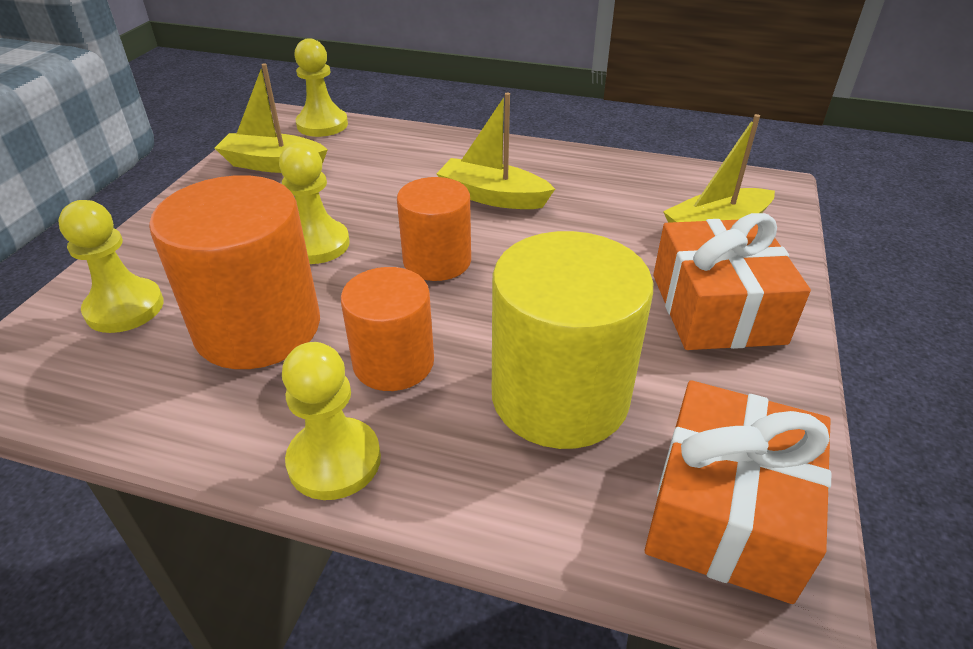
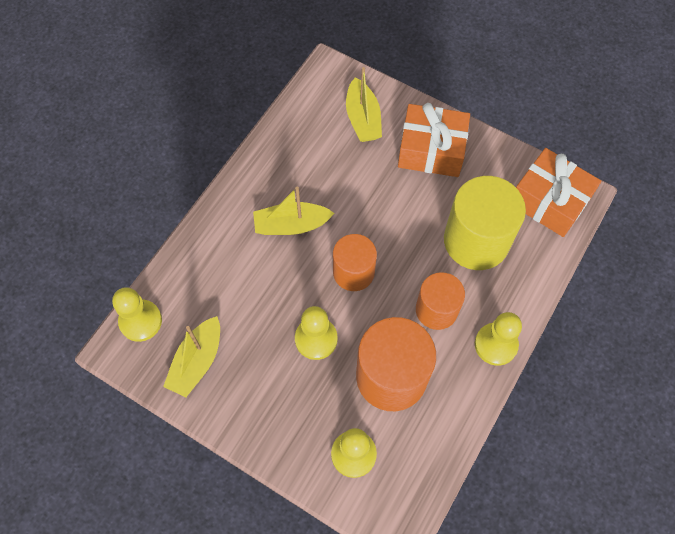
camera: 75 degrees left, 25 degrees up
(492, 197) = (291, 225): yellow boat -> yellow boat turned 45 degrees clockwise

